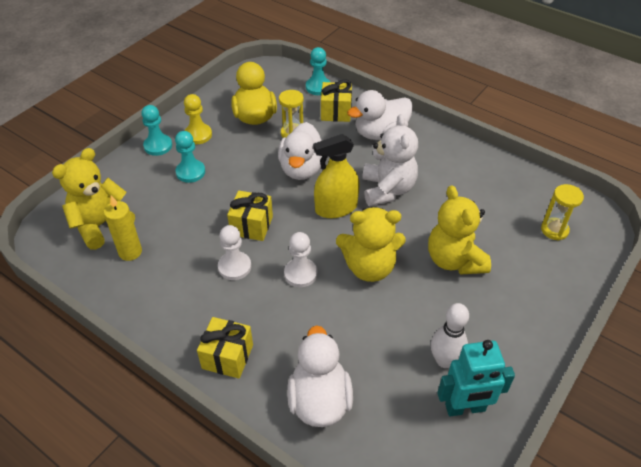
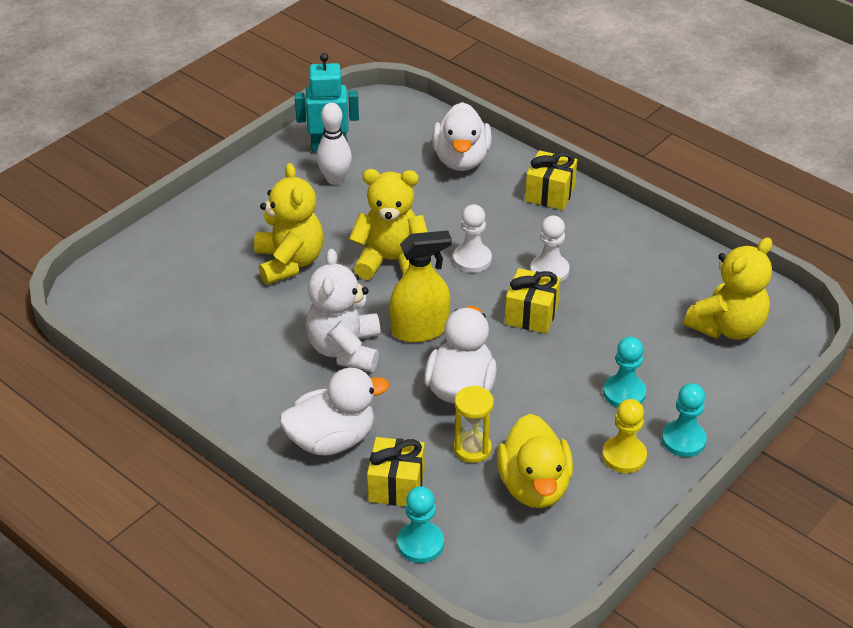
camera: 175 degrees left, 5 degrees down
(130, 252) = (678, 293): yellow candle -> none
(554, 230) = (151, 286): yellow hourglass -> none

